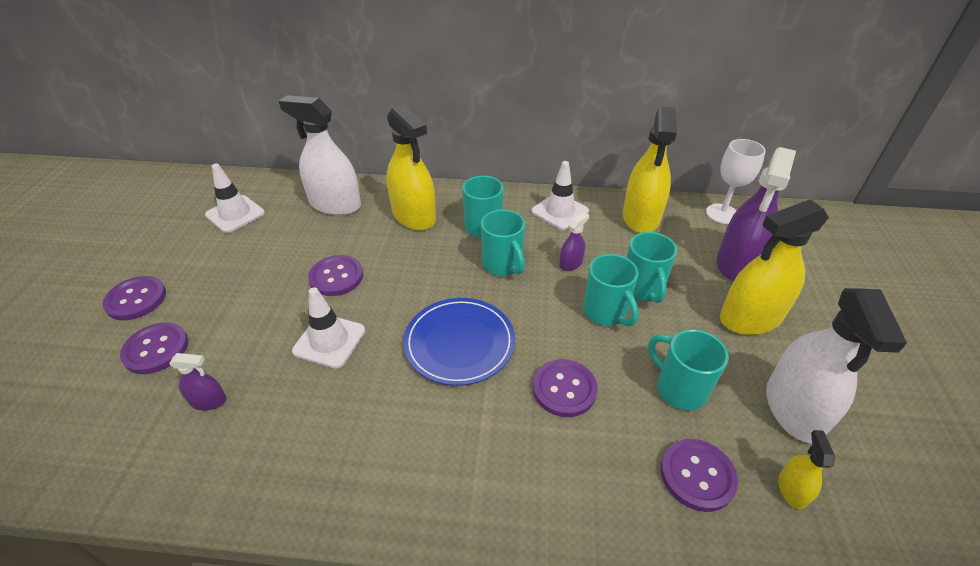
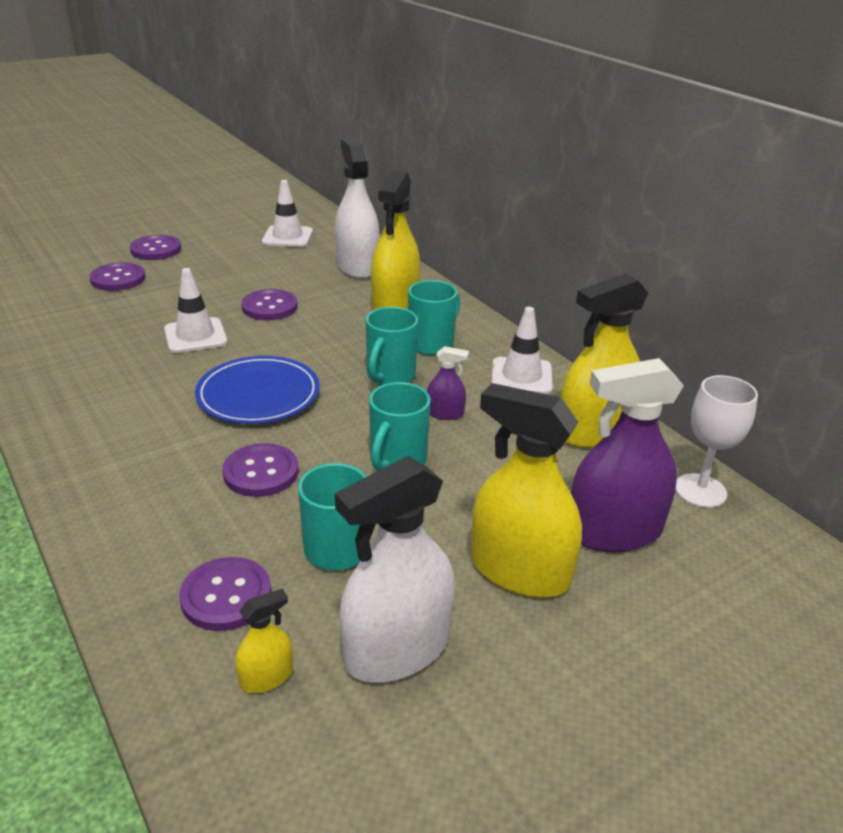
camera: 50 degrees right, 10 degrees down
(208, 401) = (90, 319): purple spray bottle -> none
(642, 289) = (466, 473): turquoise mug -> none

